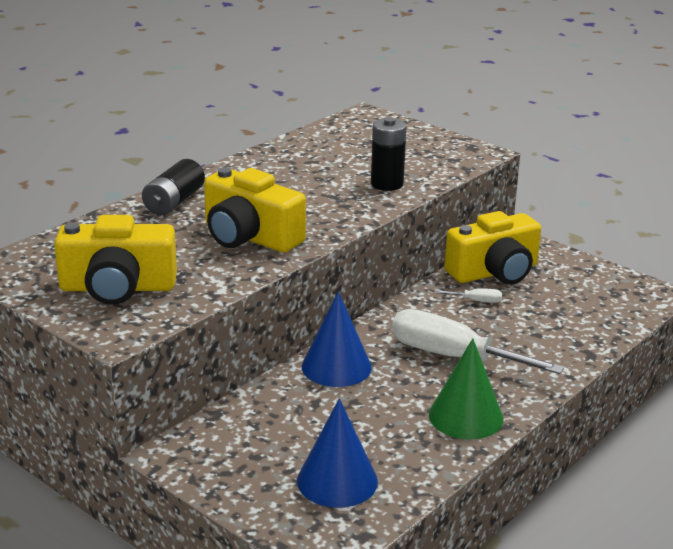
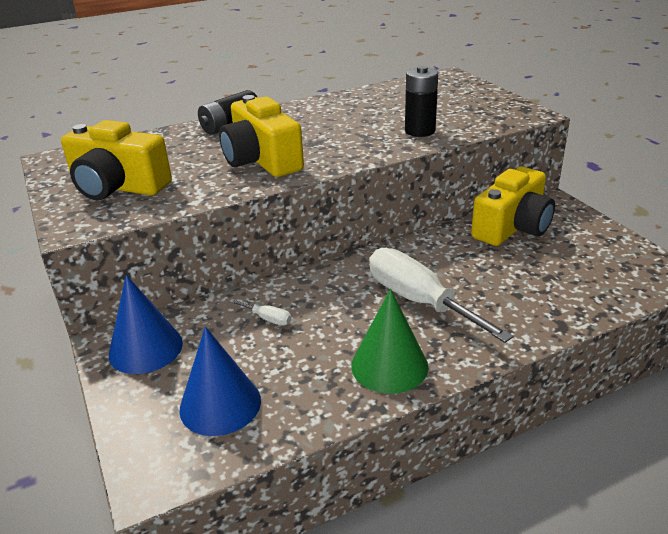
camera: 25 degrees right, 5 degrees up
(336, 367) = (306, 290): blue cone -> blue cone (145, 348)
(477, 301) = (477, 251): white screwdriver -> white screwdriver (267, 319)
(494, 272) = (512, 227): yellow camera -> yellow camera turned 45 degrees counterclockwise

